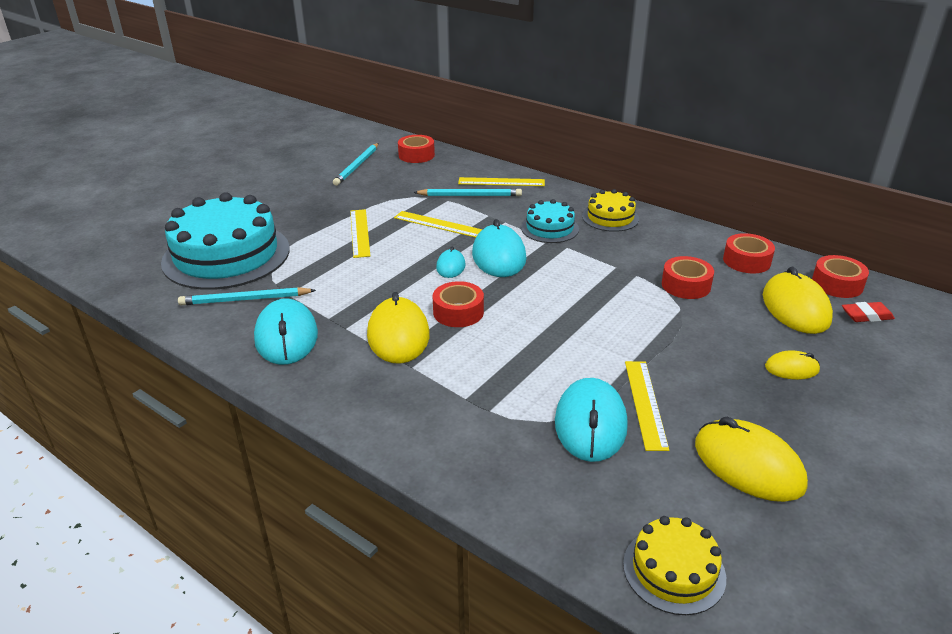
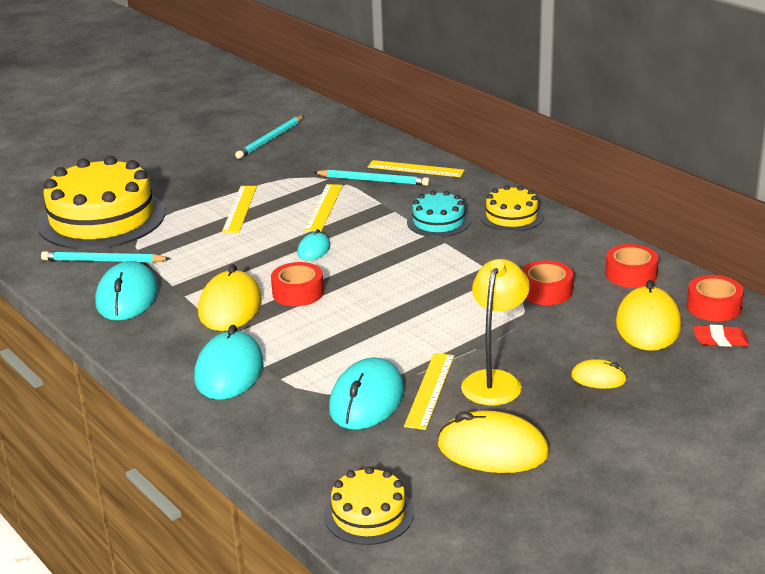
camera: 15 degrees right, 5 degrees down
(226, 255) = (102, 219): turquoise cake -> yellow cake
(416, 155) = (339, 132): red tape -> none
(438, 224) = (324, 207): yellow ruler -> yellow ruler turned 60 degrees clockwise
(499, 256) = (368, 245): turquoise mouse -> turquoise mouse (229, 371)
(700, 384) = (495, 381): none -> yellow lamp
(748, 465) = (492, 450): yellow mouse -> yellow mouse turned 45 degrees counterclockwise

